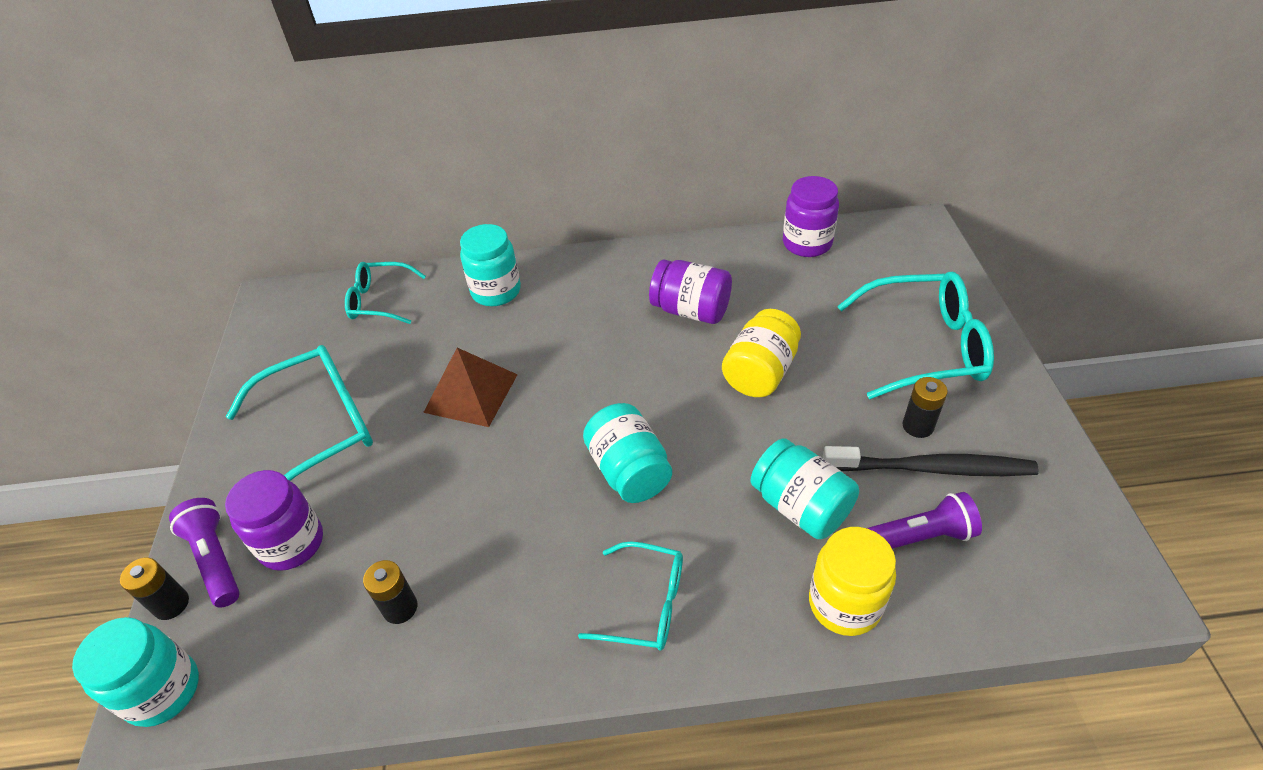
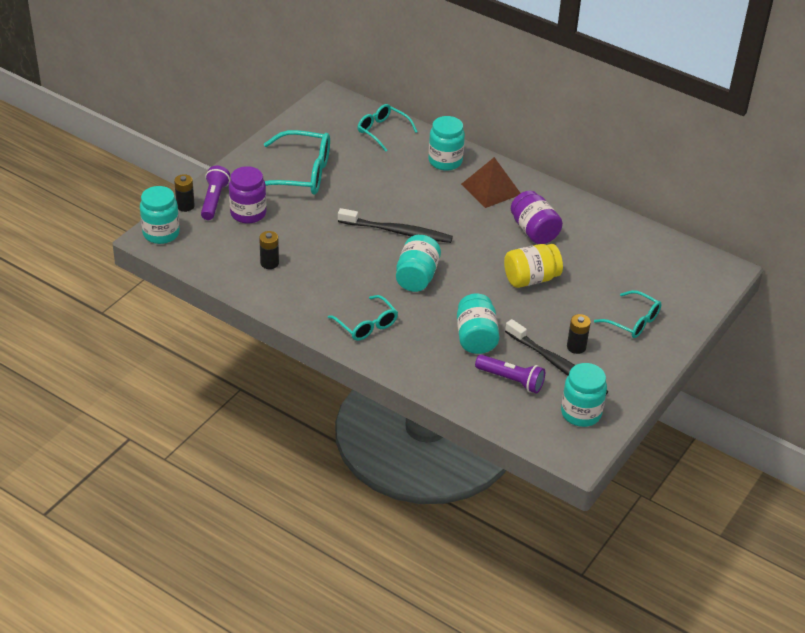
camera: 35 degrees right, 5 degrees down
(471, 393) = (381, 201): brown pyramid -> brown pyramid (491, 189)
(536, 421) = (398, 232): none -> black toothbrush
(807, 243) = (645, 238): purple jar -> none
(844, 604) = (448, 378): yellow jar -> none
(925, 346) = (633, 321): turquoise glasses -> turquoise glasses, size x0.60
(1045, 519) = (581, 413): none -> turquoise jar

